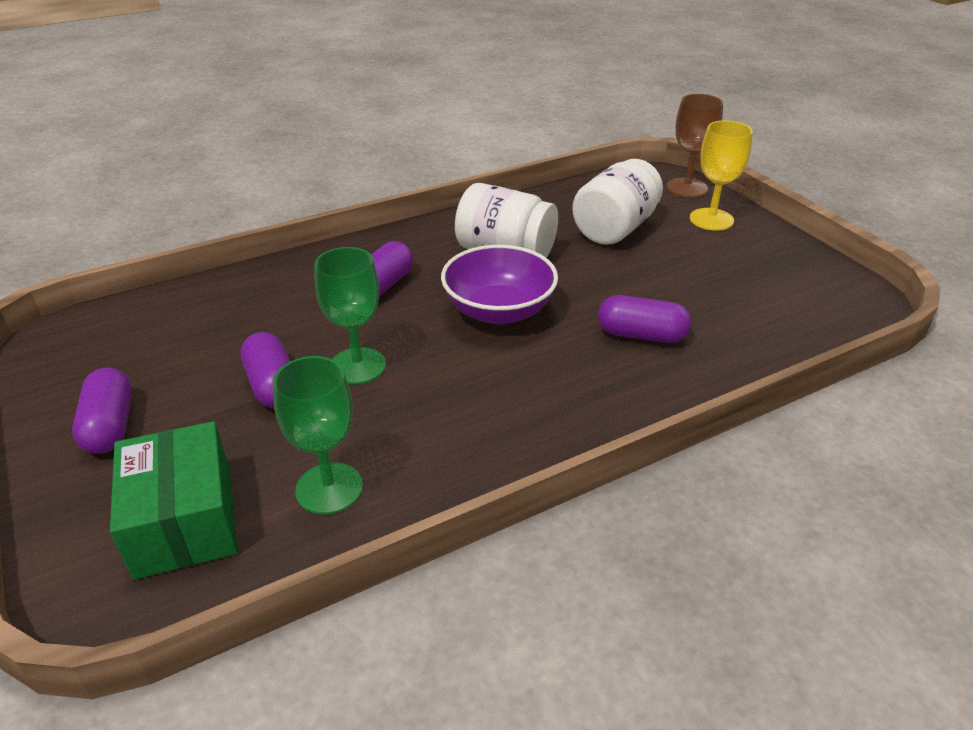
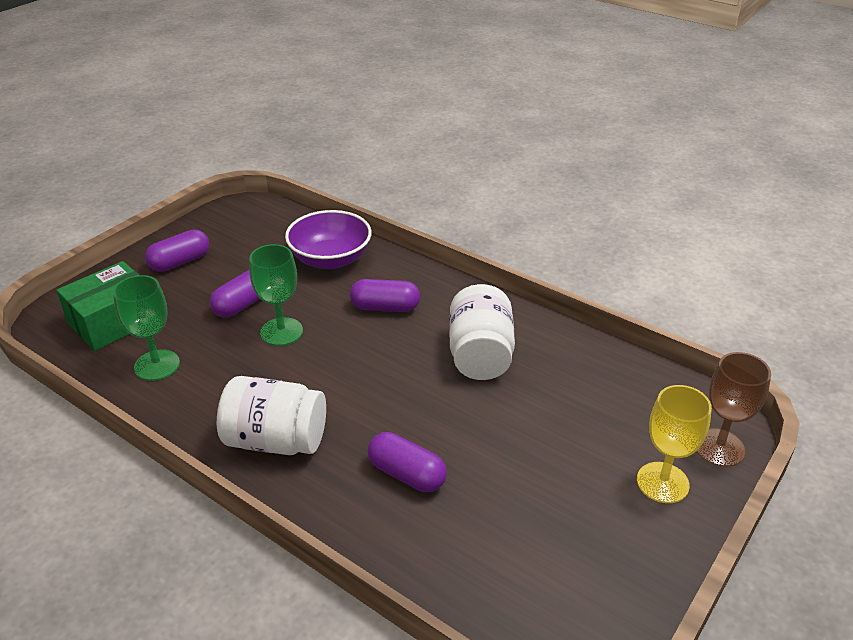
camera: 65 degrees right, 0 degrees up
(499, 310) = (390, 378): purple bowl -> purple bowl (330, 259)
(615, 228) = (579, 412): white jar -> white jar (276, 440)
(641, 335) = (407, 474): purple capsule -> purple capsule turned 45 degrees counterclockwise

